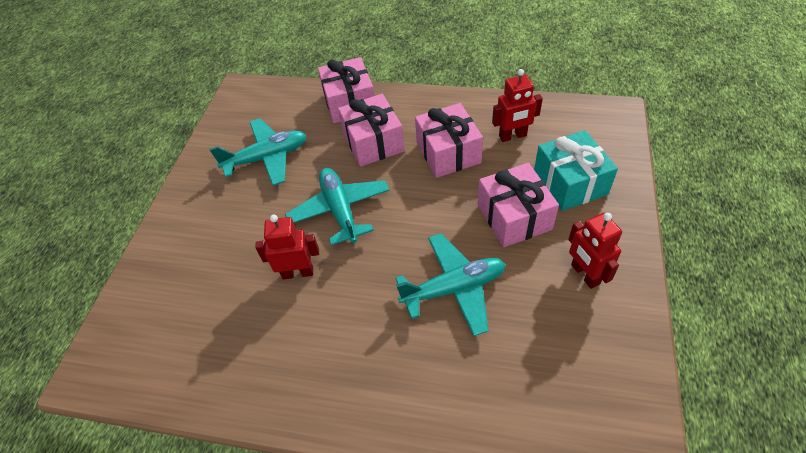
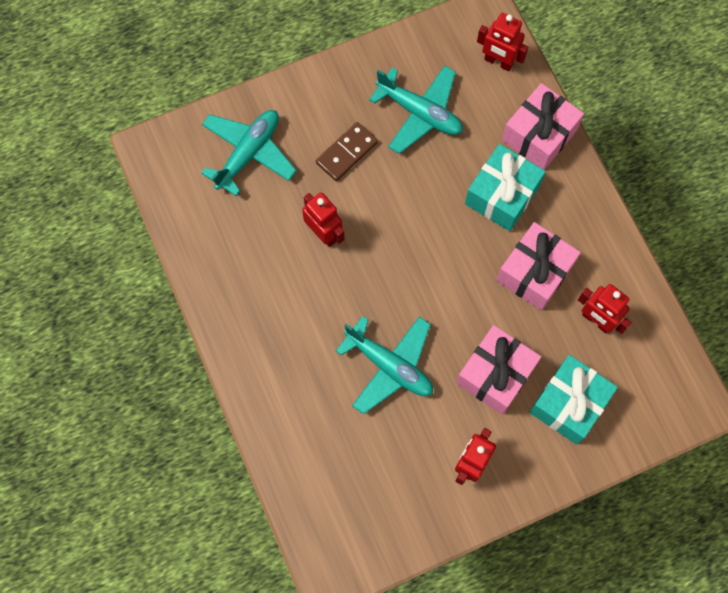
camera: 50 degrees right, 20 degrees up
(249, 219) = (346, 153): none -> brown domino
(278, 99) = (498, 62): none -> red robot
(340, 210) = (405, 222): turquoise plane -> turquoise plane (248, 153)
(373, 142) = (502, 195): pink gift -> turquoise gift

